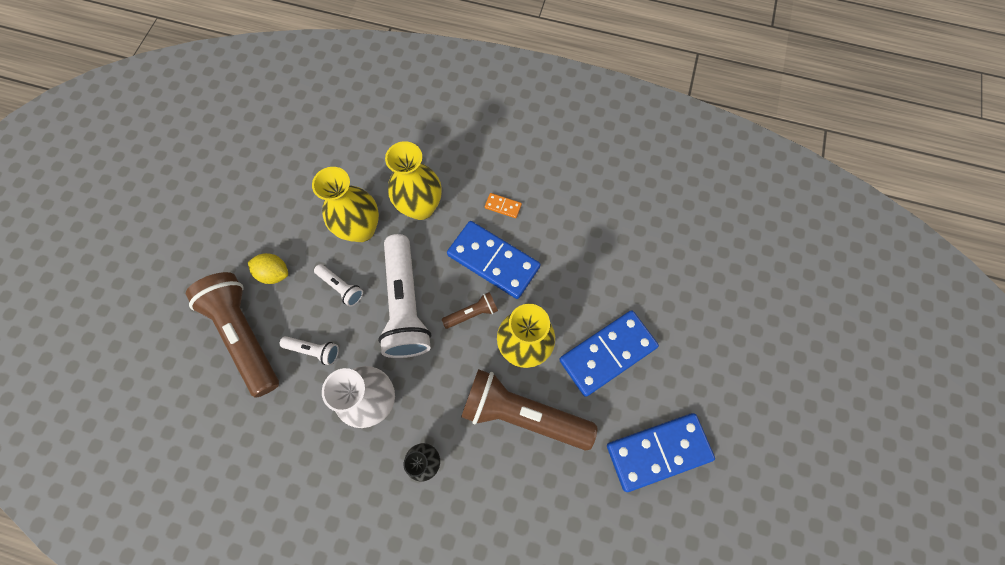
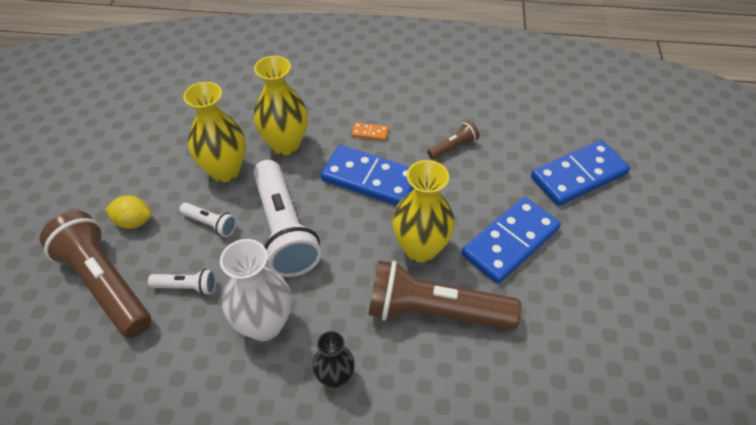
camera: 10 degrees left, 20 degrees down
(472, 313) = (358, 227): brown flashlight -> brown flashlight (453, 147)
(658, 451) = (591, 324): blue domino -> blue domino (578, 175)

